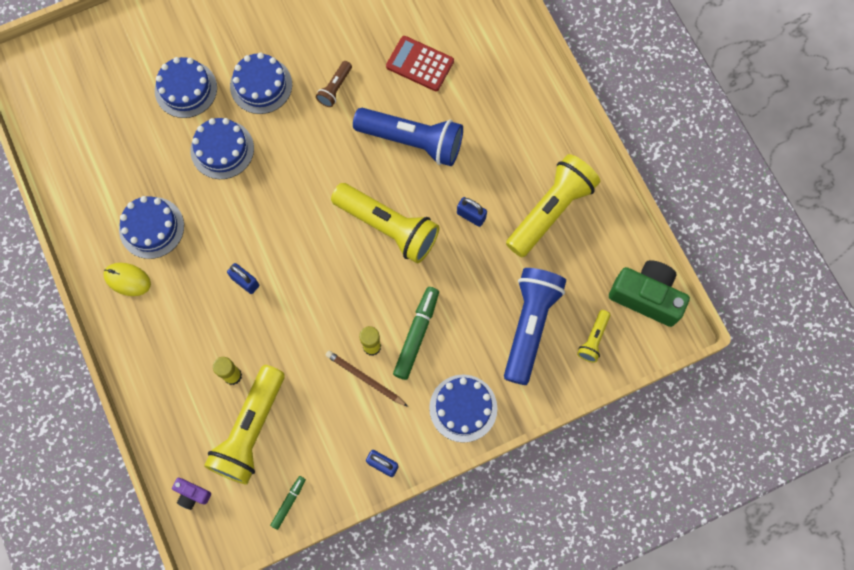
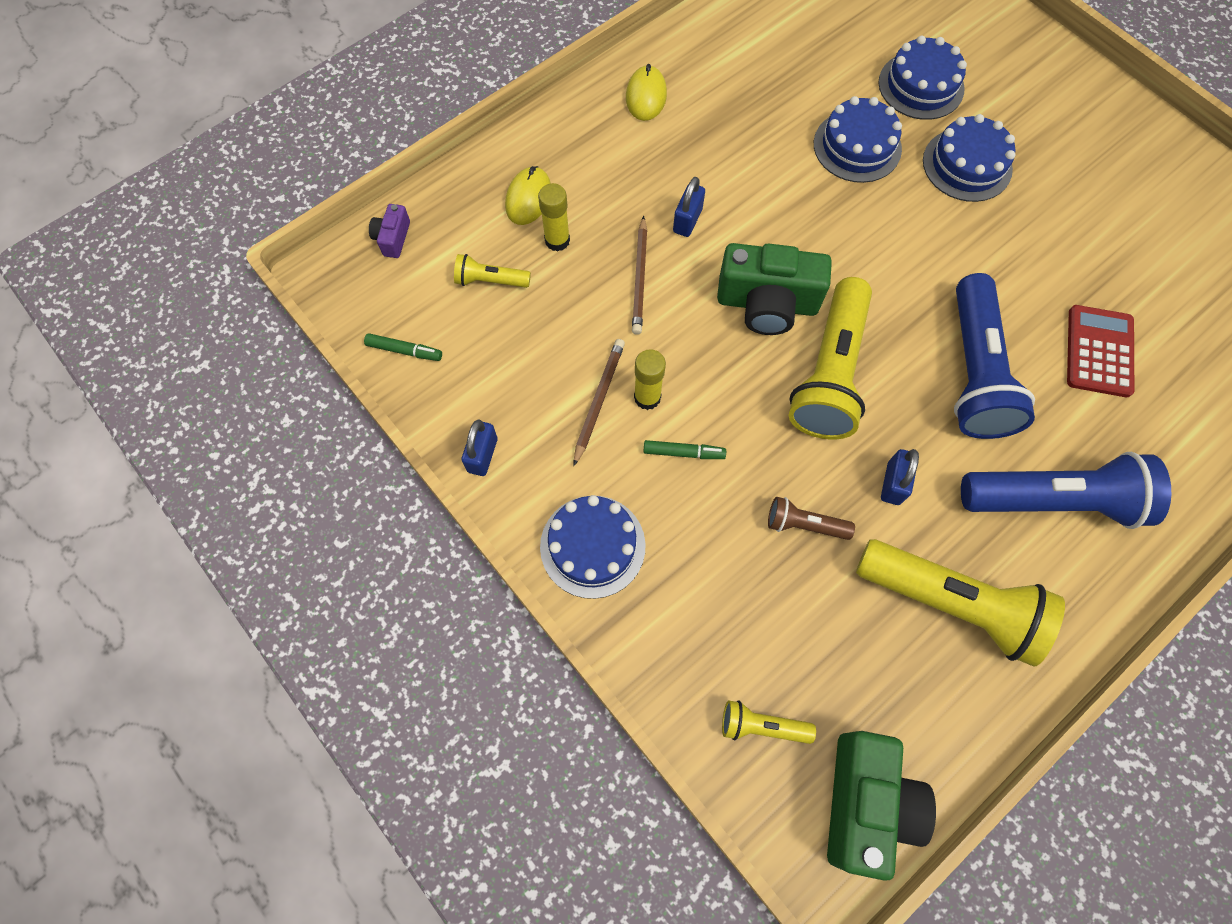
camera: 75 degrees right, 5 degrees down
(151, 227) = (722, 101): blue cake -> none
(190, 387) = (528, 198): none -> yellow mouse
(251, 430) = (490, 281): yellow flashlight -> yellow flashlight, size x0.47
(281, 327) = (640, 278): none -> brown pencil
(326, 249) = (767, 304): none -> green camera
(335, 88) = (1006, 253): brown flashlight -> brown flashlight (804, 525)
(417, 334) = (683, 453): green marker -> green marker, size x0.56
(529, 325) = (750, 615): blue flashlight -> blue flashlight (1053, 500)

